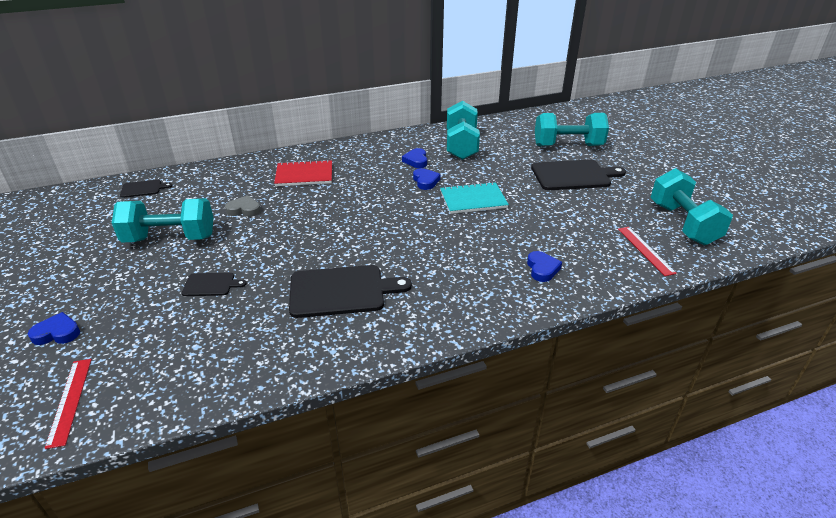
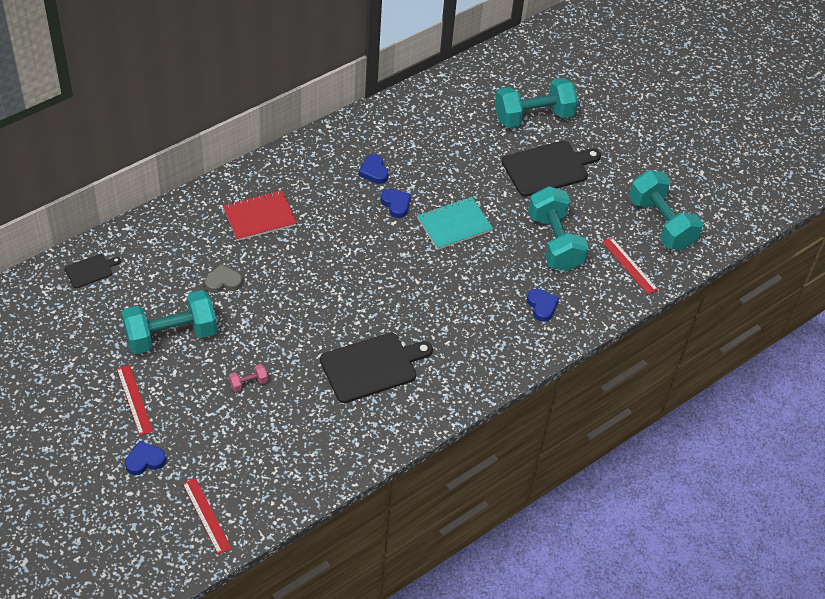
camera: 20 degrees left, 15 degrees up
(95, 280) = (134, 399): none -> red ruler
(211, 285) = (248, 383): black cutting board -> pink dumbbell
(461, 145) = (415, 135): turquoise dumbbell -> turquoise dumbbell (554, 242)

